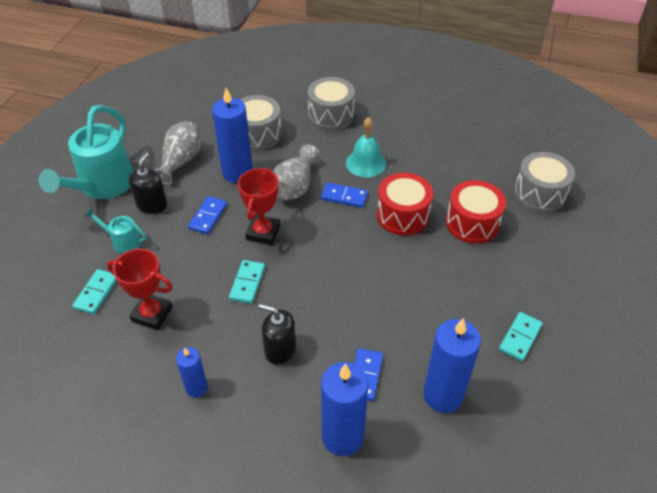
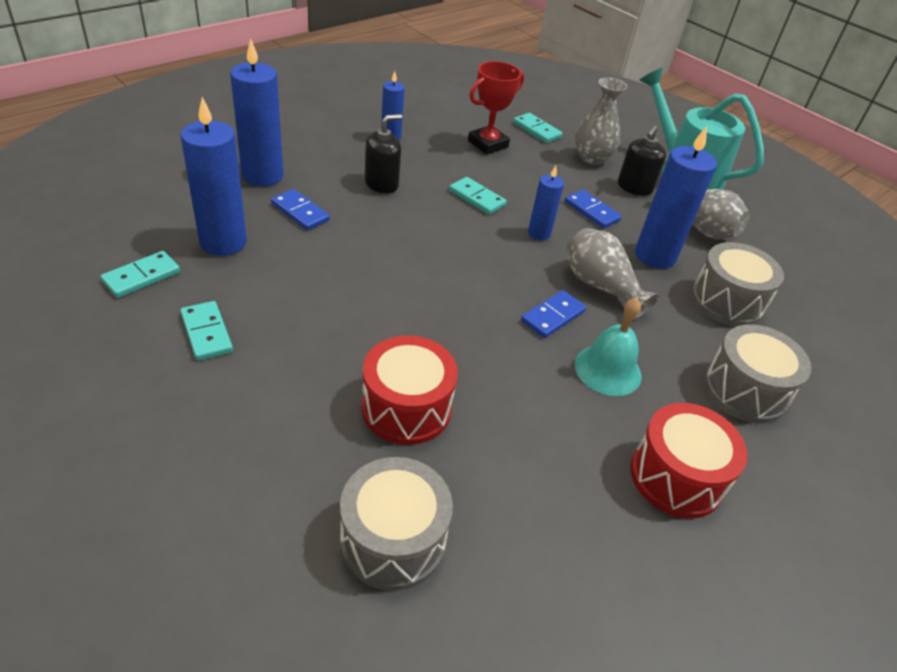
camera: 115 degrees right, 5 degrees down
(123, 241) = (591, 158): turquoise watering can -> grey vase
(152, 205) = (634, 187): black soap dispenser -> black soap dispenser turned 75 degrees clockwise
(263, 232) = (539, 233): red trophy -> blue candle
(402, 215) = (478, 349): red drum -> red drum (676, 477)
(520, 412) = (142, 277): none -> turquoise domino

